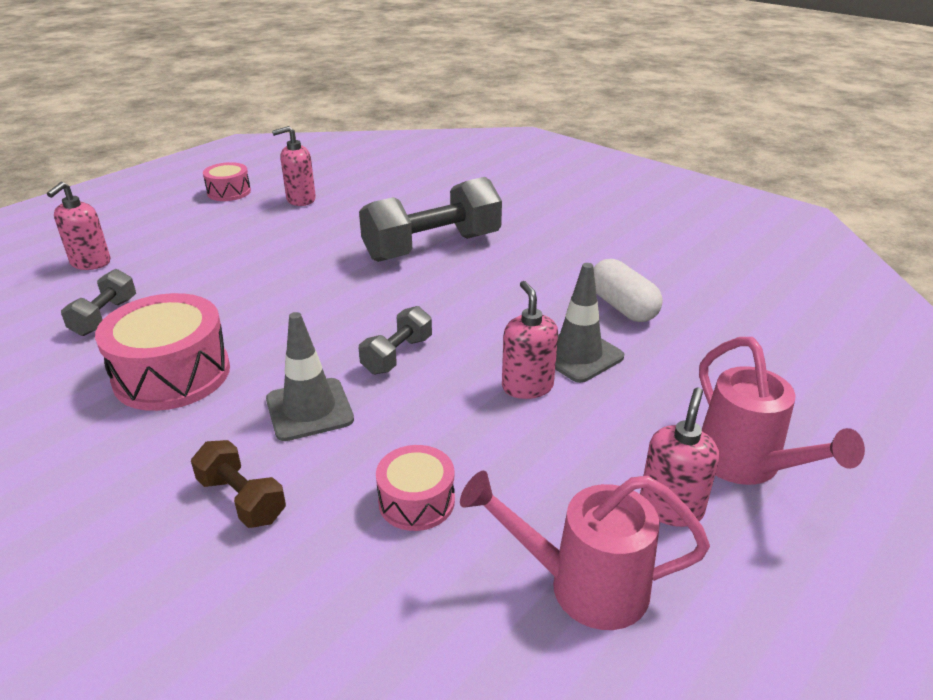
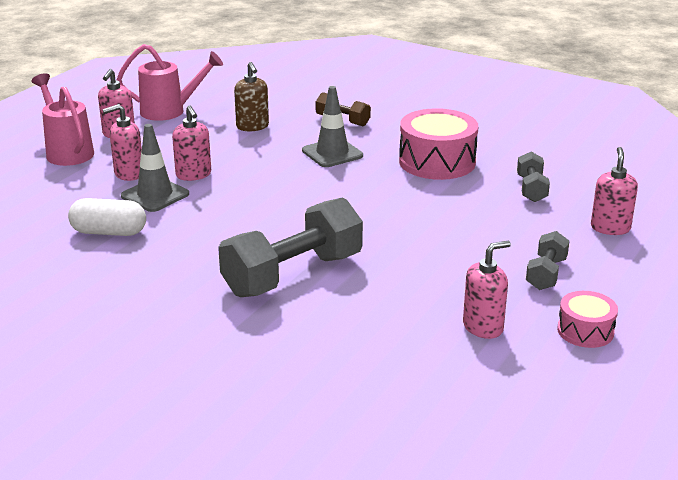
camera: 170 degrees right, 5 degrees down
(397, 355) = (289, 184): grey dumbbell -> grey dumbbell (546, 274)
(416, 501) = (252, 127): pink drum -> brown soap dispenser
(622, 307) = (109, 232): white capsule -> white capsule turned 45 degrees counterclockwise
(624, 399) = (128, 174): none -> pink soap dispenser

